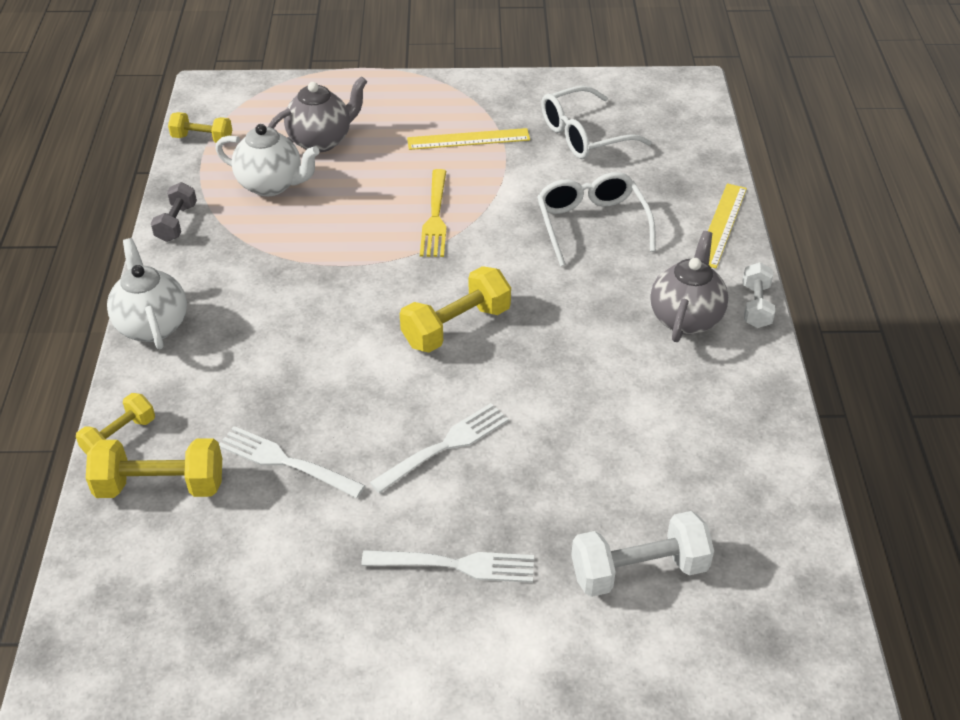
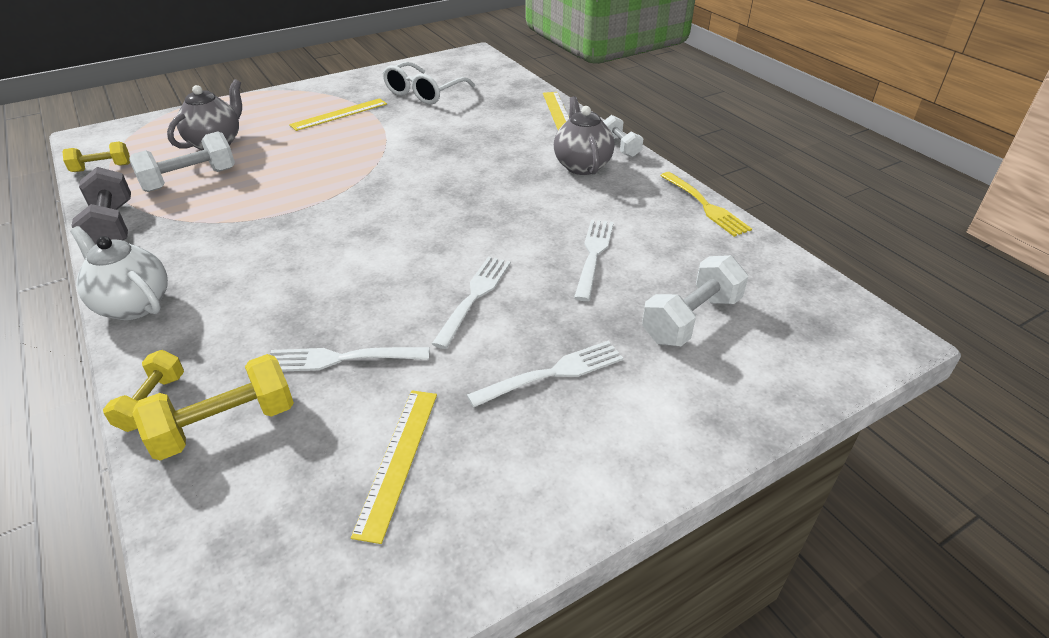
camera: 30 degrees left, 5 degrees down
(176, 223) = (112, 227): grey dumbbell -> grey dumbbell, size x1.59
(270, 585) = (398, 460): none -> yellow ruler
(271, 185) = (189, 180): white teapot -> white dumbbell
(435, 217) = (348, 162): yellow fork -> yellow fork (705, 206)
(456, 327) = (420, 220): yellow dumbbell -> none
(591, 224) = (471, 135): white glasses -> none
(601, 447) = (593, 255): none -> white fork

